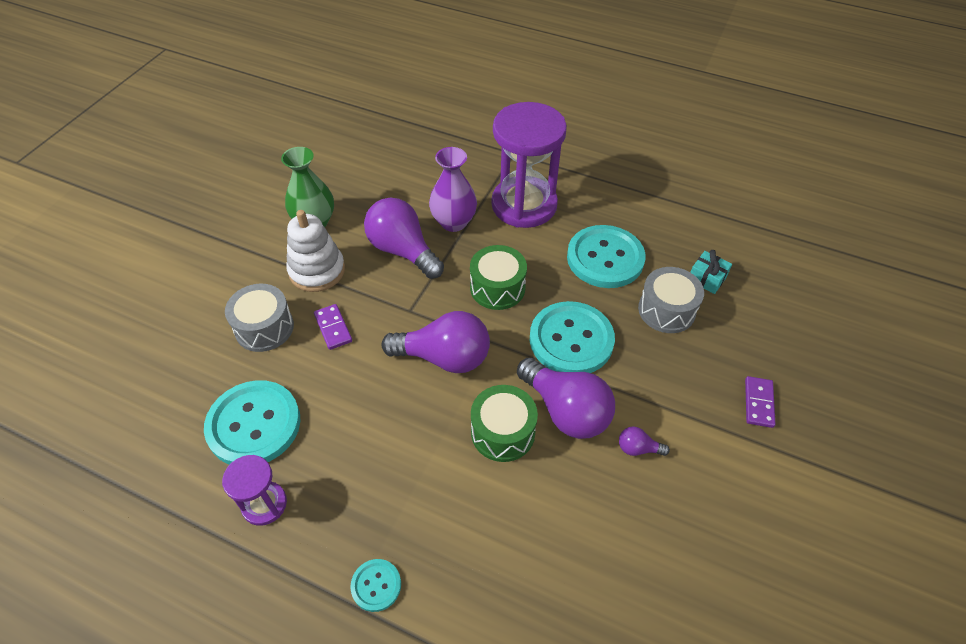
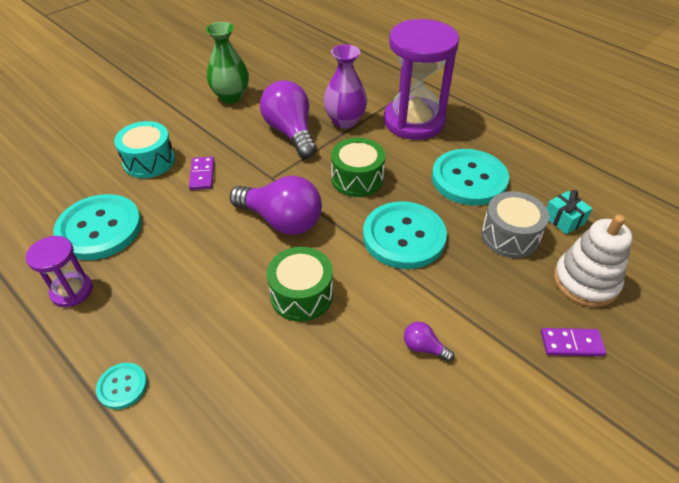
camera: 20 degrees right, 5 degrees down
(264, 328) = (149, 161): grey drum -> turquoise drum
(317, 271) = (213, 131): white stacking toy -> white stacking toy (585, 281)
(566, 410) = (369, 294): purple light bulb -> none
(758, 403) = (571, 344): purple domino -> purple domino turned 60 degrees clockwise

